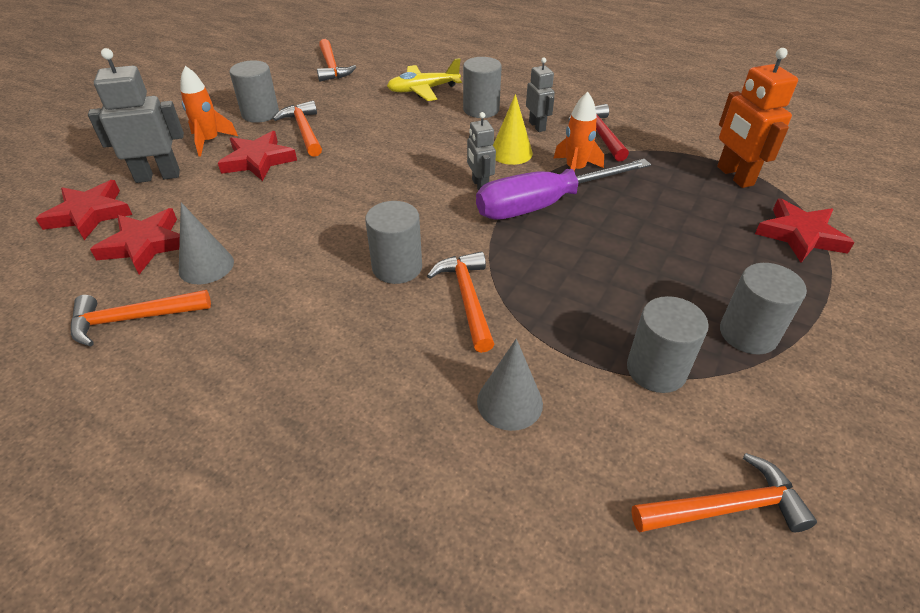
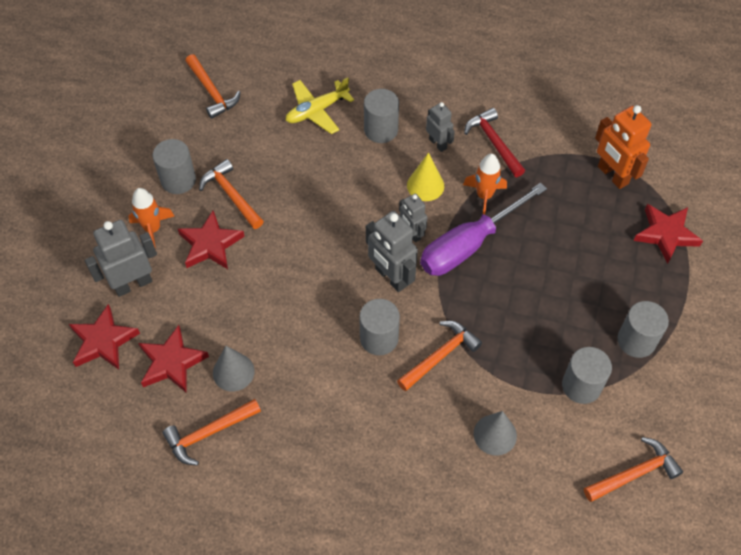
camera: 15 degrees left, 15 degrees up
(438, 216) = (391, 277): none -> grey robot
(467, 298) = (440, 355): orange hammer -> orange hammer turned 75 degrees clockwise

